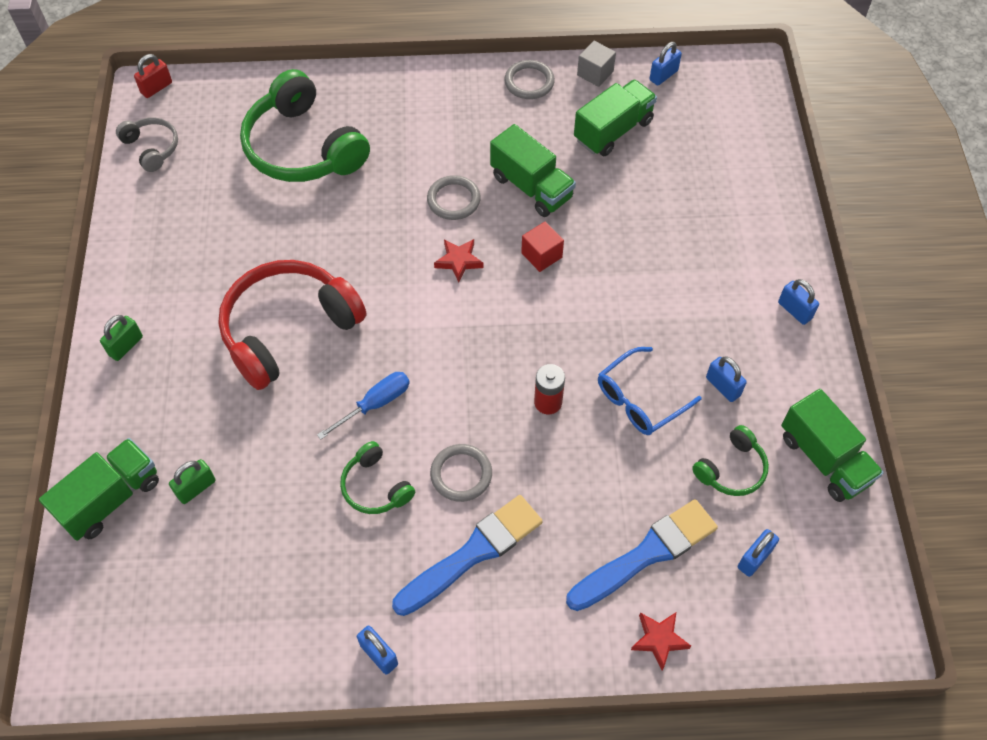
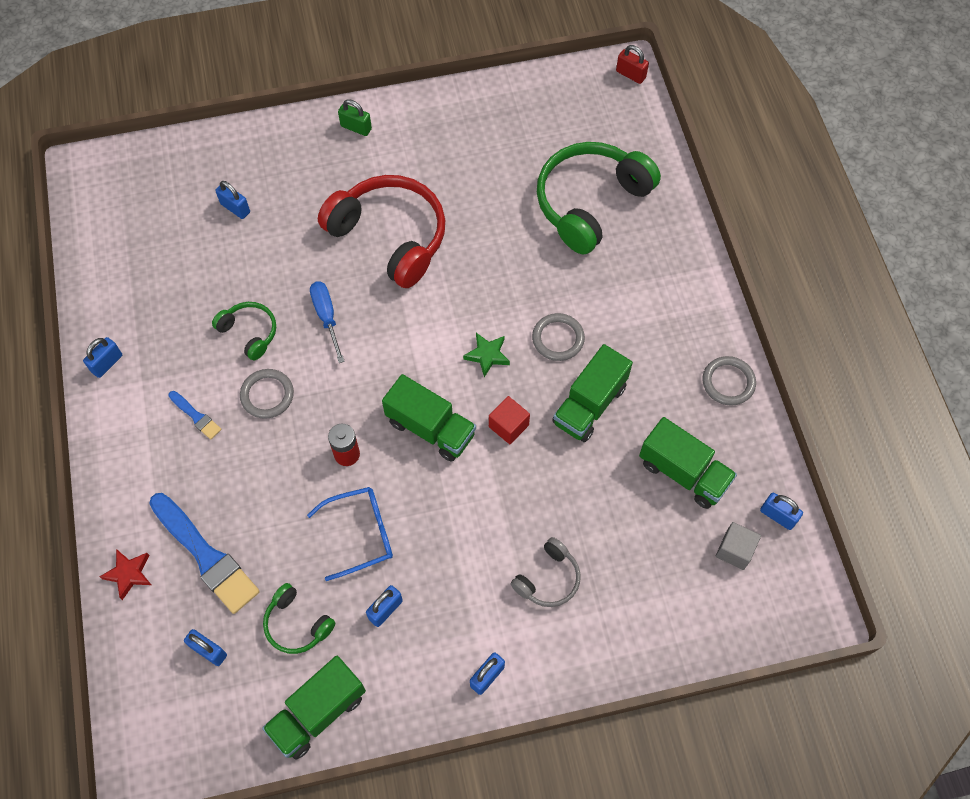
camera: 80 degrees right, 5 degrees up
(111, 499) = (221, 156): green truck -> green truck (430, 428)
(151, 148) = (561, 90): grey headphones -> grey headphones (548, 578)
(196, 488) = (235, 208): green padlock -> blue padlock
(375, 404) = (326, 317): blue screwdriver -> blue screwdriver turned 150 degrees counterclockwise
(376, 486) = (249, 333): green headphones -> green headphones turned 90 degrees clockwise
(459, 261) = (487, 355): red star -> green star
(473, 553) = (196, 416): blue brush -> blue brush, size x0.47
(595, 73) = (760, 445): grey cube -> grey cube (734, 550)
(640, 399) = (360, 534): blue glasses -> blue glasses turned 120 degrees clockwise

